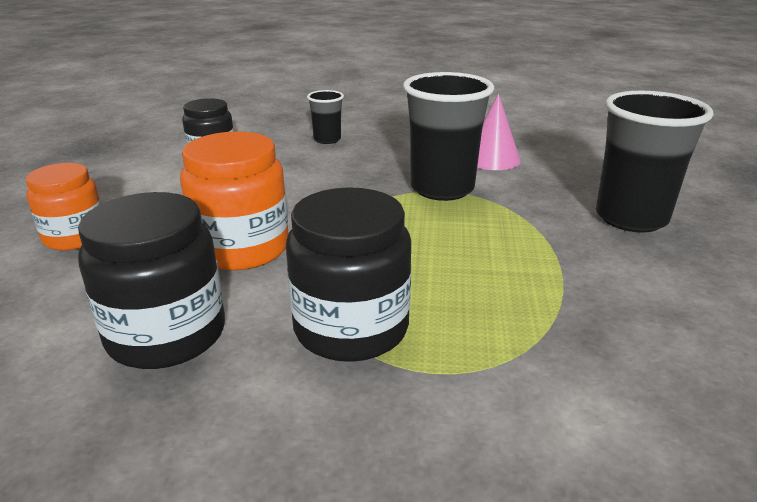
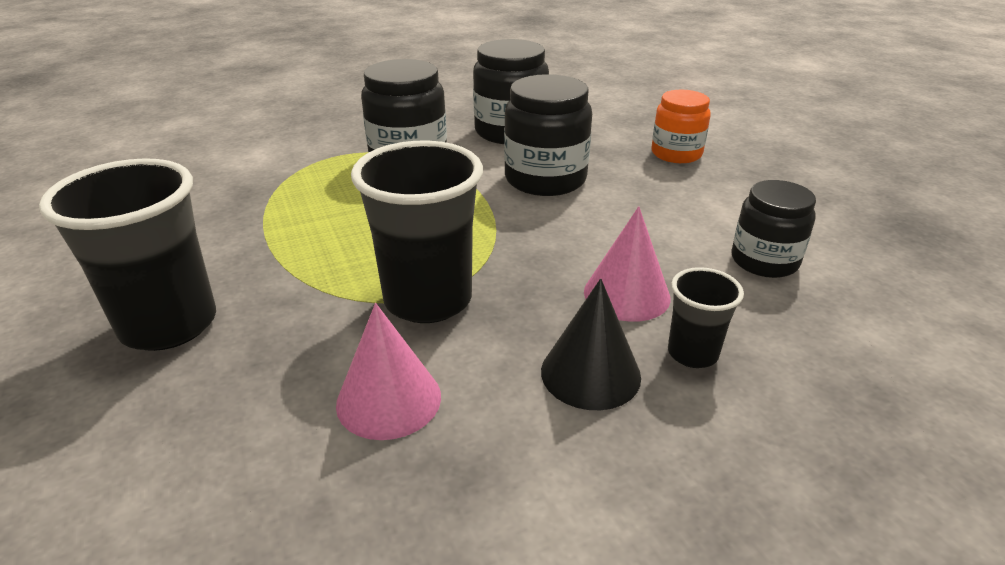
camera: 150 degrees right, 5 degrees up
(242, 248) = (545, 179): orange jar -> black jar
(319, 163) = (626, 294): none -> pink cone
(384, 145) = (590, 373): none -> black cone

